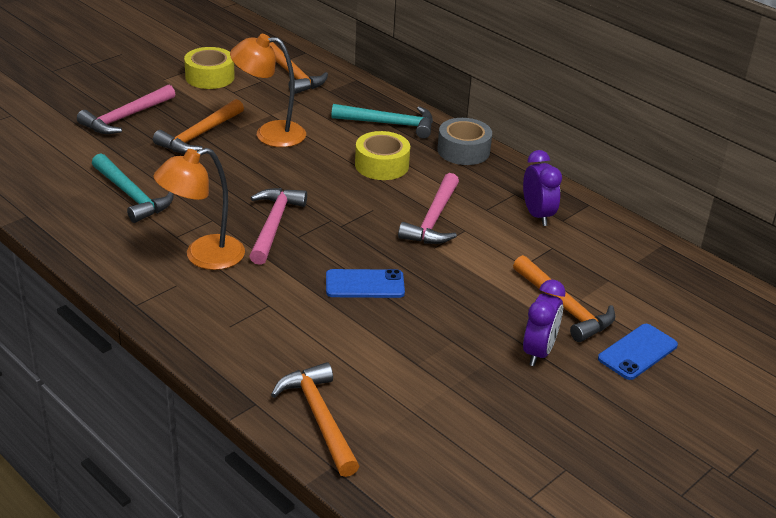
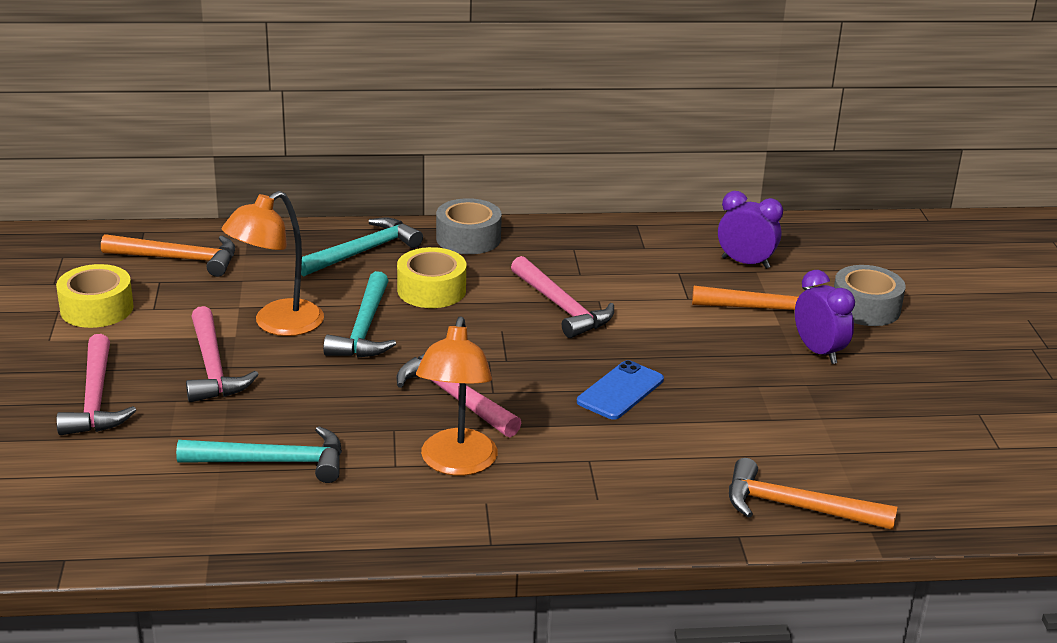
camera: 50 degrees left, 5 degrees down
(199, 135) = (212, 367): orange hammer -> pink hammer
(304, 162) = (364, 329): none -> turquoise hammer
(537, 215) = (622, 255): purple clock -> purple clock (745, 263)
(637, 352) = (865, 308): blue phone -> grey tape

